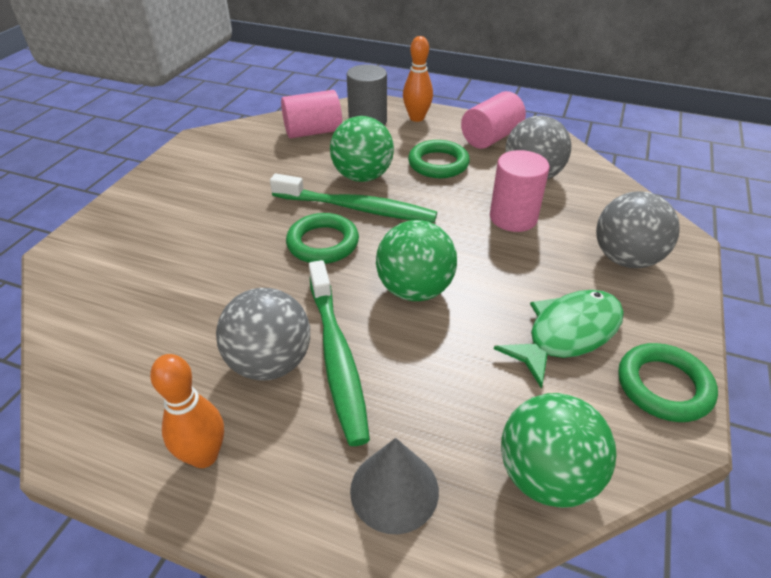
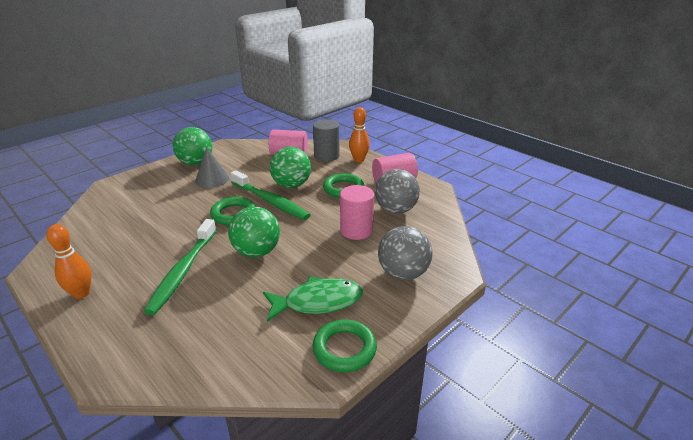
camera: 25 degrees right, 10 degrees down
(270, 363) = (149, 263): grey ball -> none
(394, 490) = (146, 341): grey cone -> grey cone (212, 179)
(546, 476) = (226, 366): green ball -> green ball (196, 163)

